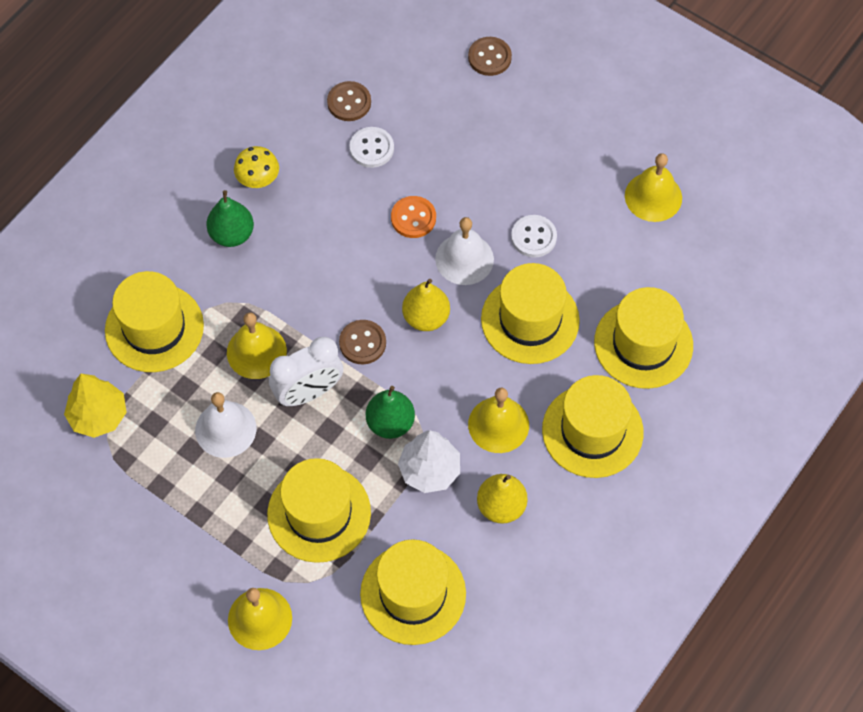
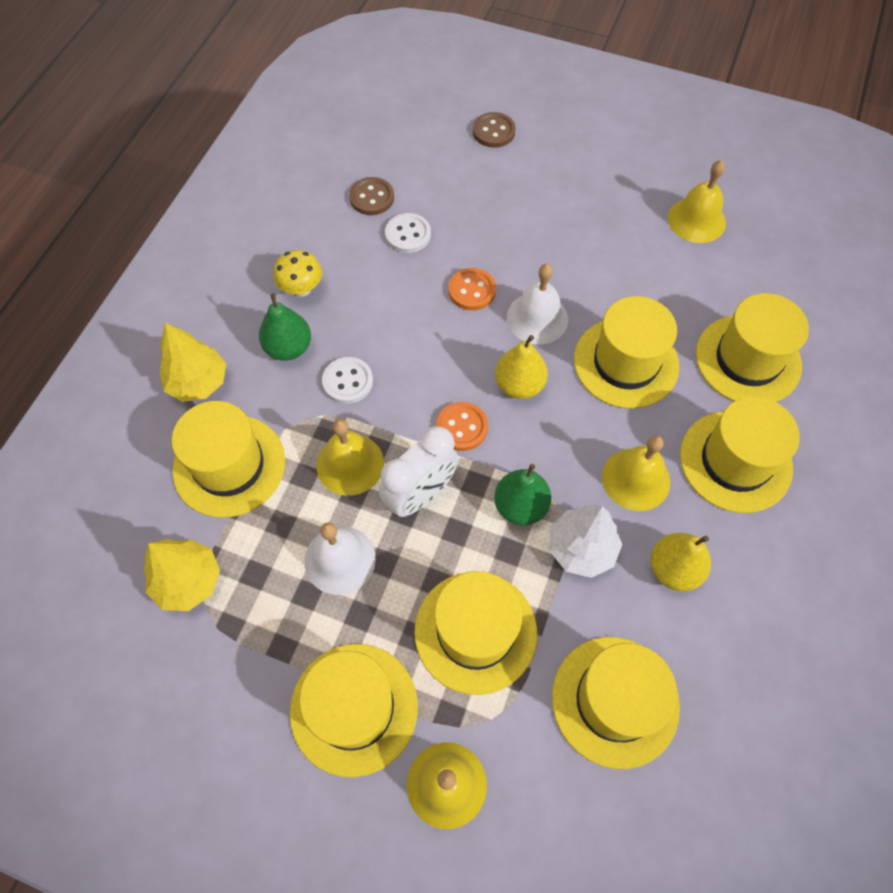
camera: 15 degrees left, 0 degrees up
(145, 248) = (198, 382): none -> yellow tree
(204, 546) = (354, 708): none -> yellow hat
(362, 343) = (462, 427): brown button -> orange button
(533, 237) = (598, 282): white button -> white button (348, 381)

